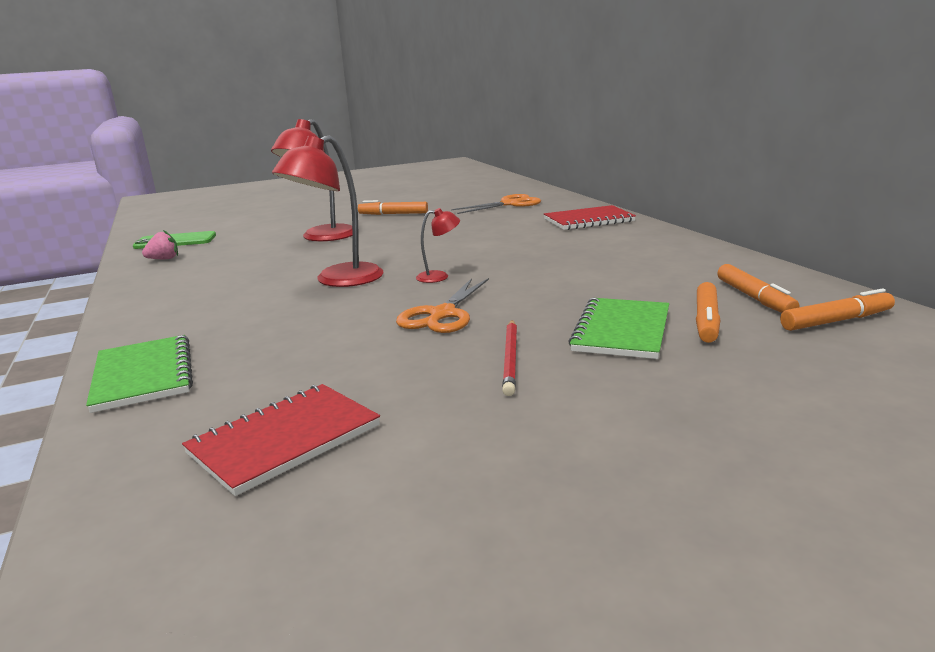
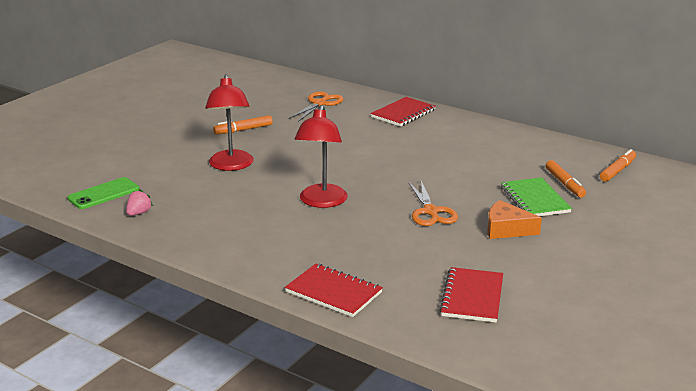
camera: 35 degrees left, 5 degrees up
(143, 375) = (333, 292): green notebook -> red notebook
(439, 276) = (382, 184): red lamp -> none
(511, 358) = (506, 229): red pencil -> orange cheese
(754, 298) = (569, 163): orange marker -> none

